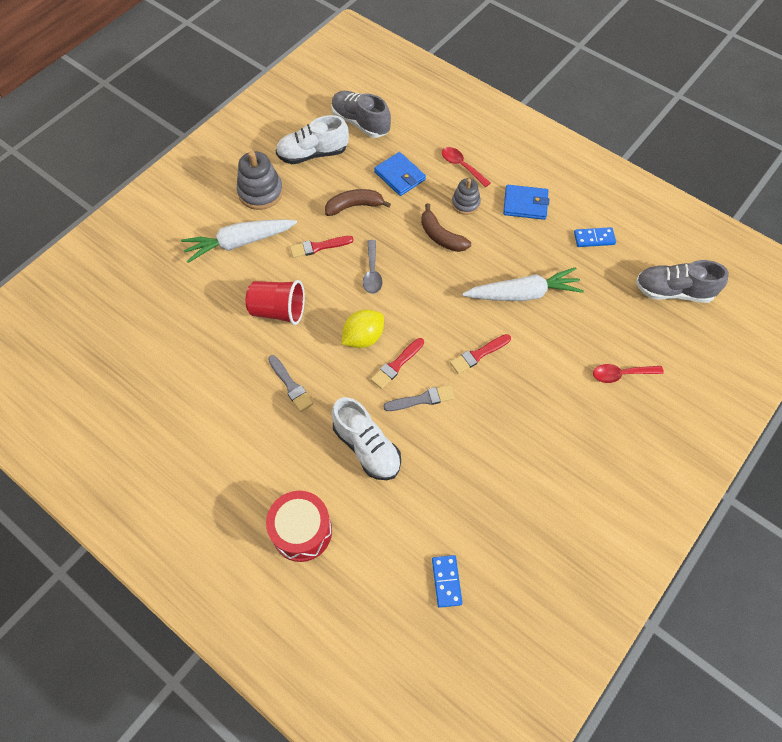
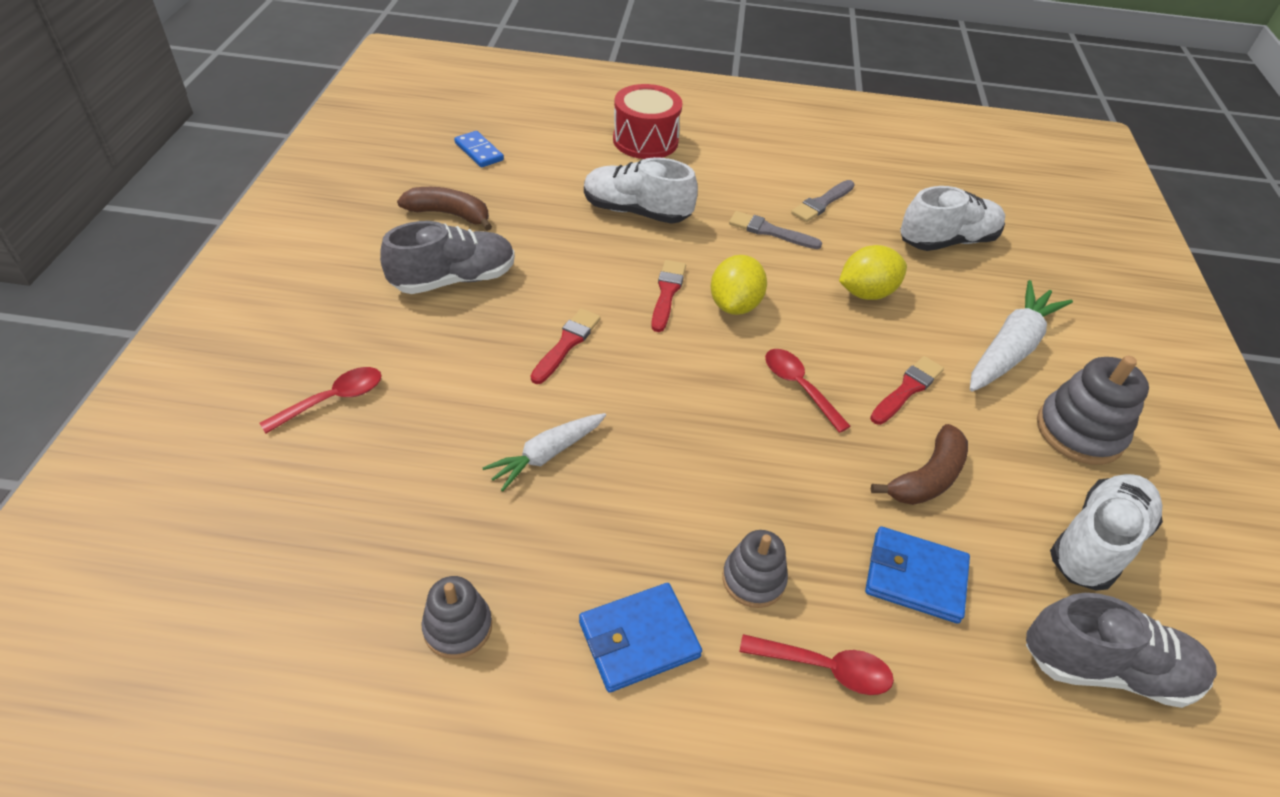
camera: 145 degrees right, 15 degrees down
(185, 324) = (947, 241): none -> white shoe
(278, 311) = (866, 293): red cup -> yellow lemon
(372, 272) = (799, 387): grey spoon -> red spoon
(422, 399) = (607, 271): grey brush -> grey brush (822, 203)
(441, 236) = (746, 491): brown banana -> brown banana (449, 214)
(523, 294) = (546, 455): white carrot -> white carrot, size x0.62
(594, 238) = (458, 627): blue domino -> grey stacking toy
(673, 291) = (256, 583): grey shoe -> grey shoe (454, 279)

